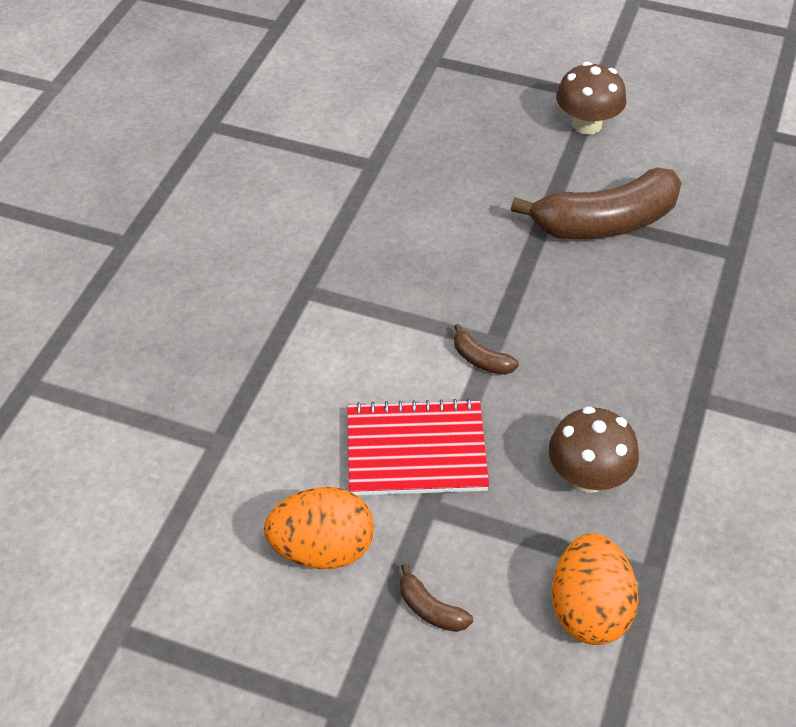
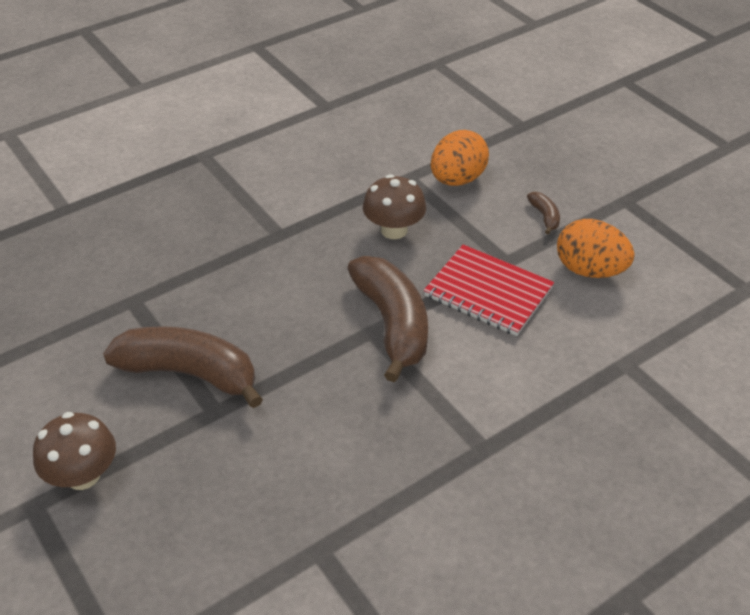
camera: 145 degrees left, 5 degrees down
(481, 360) = (392, 324): brown banana -> brown banana, size x2.40

